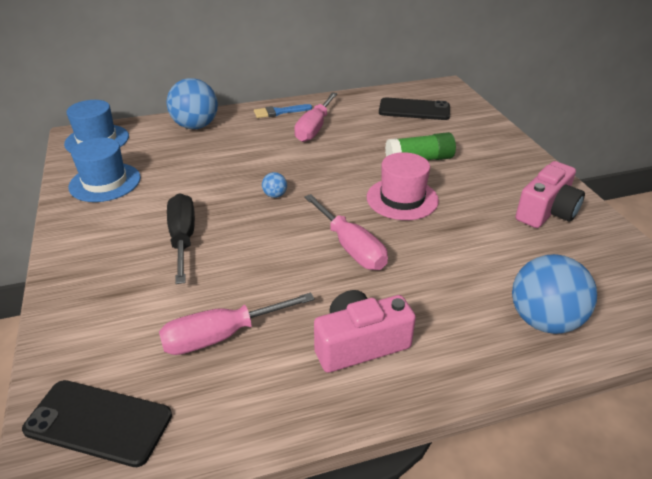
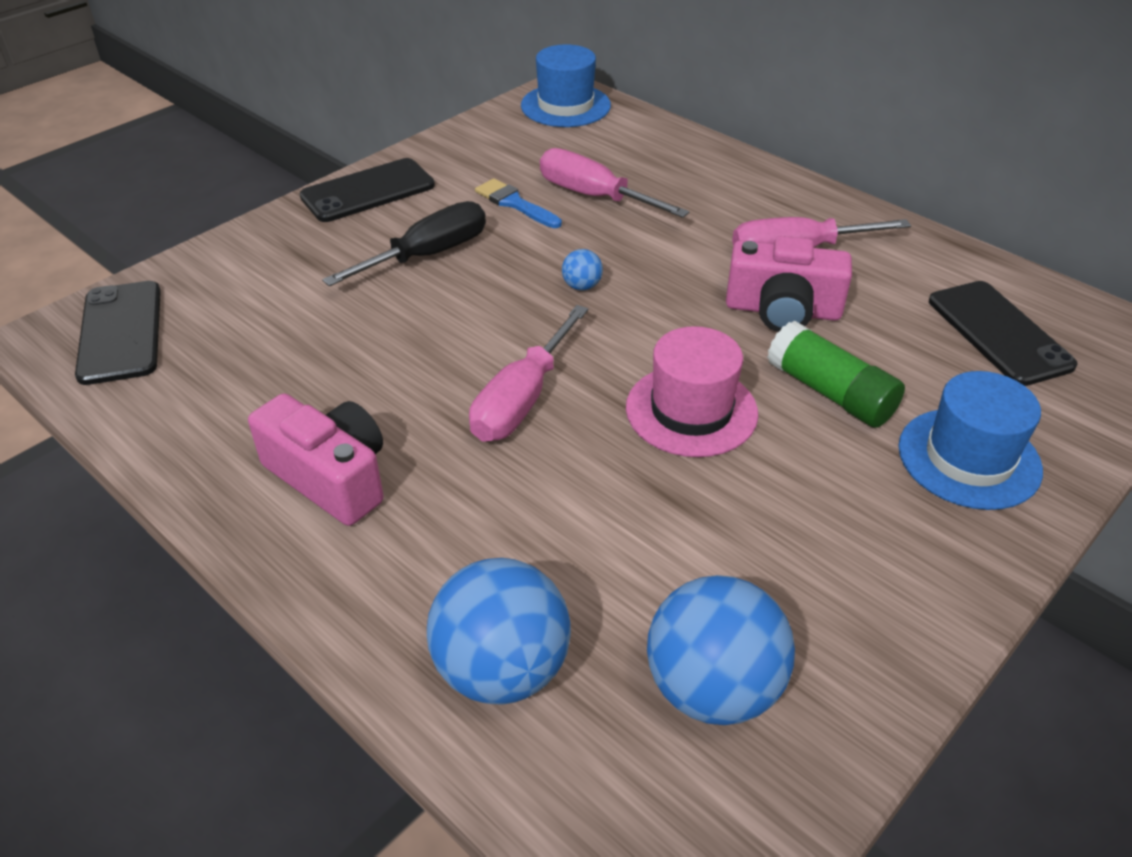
camera: 60 degrees right, 5 degrees up
(80, 241) = (368, 191): none -> black phone
(105, 182) = (486, 153): blue hat -> blue hat (969, 458)
(196, 126) = (678, 154): blue ball -> blue ball (712, 688)
(221, 336) = (279, 358): pink screwdriver -> pink screwdriver (594, 196)
(279, 112) = (804, 202): blue brush -> blue brush (515, 203)
(546, 211) = (830, 607): pink camera -> pink camera (782, 310)

